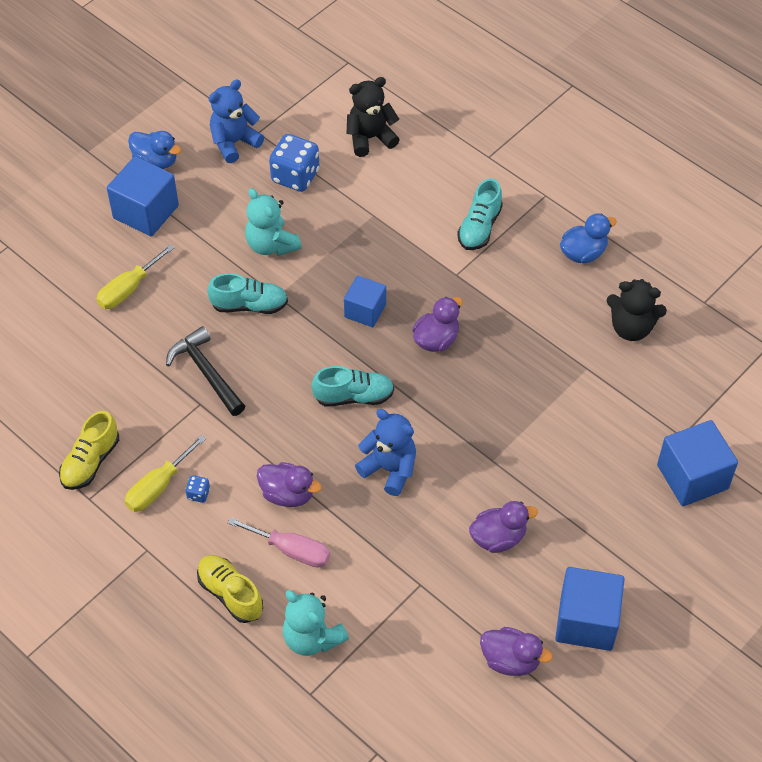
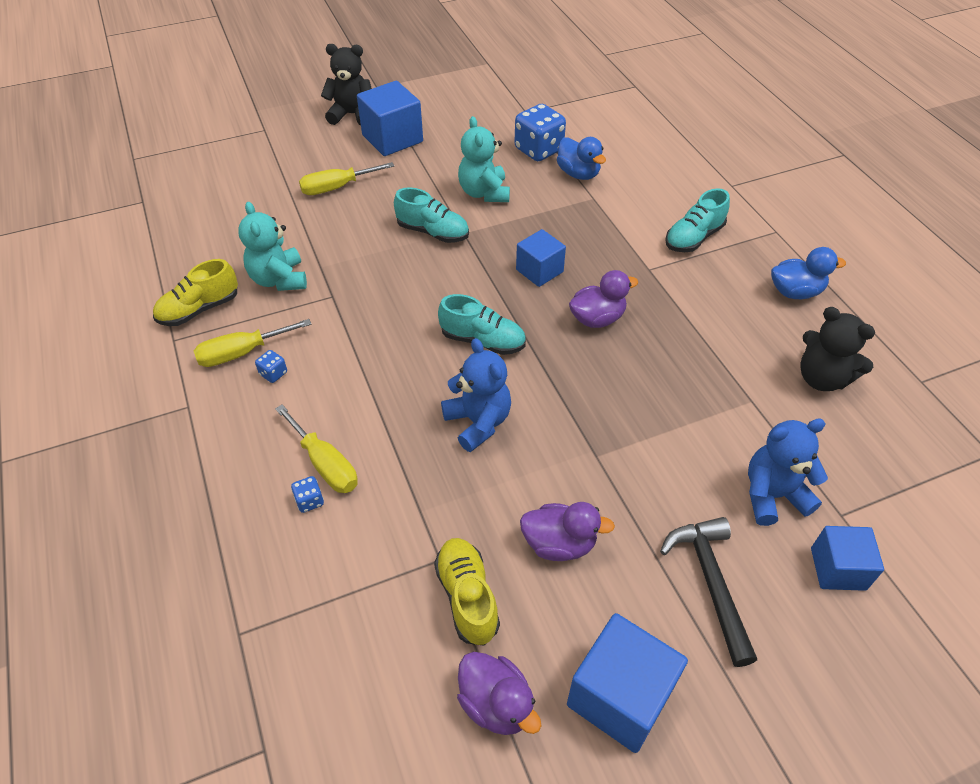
camera: 25 degrees right, 5 degrees down
(156, 161) = (426, 108): blue duck -> blue duck (578, 174)
(206, 372) = (356, 272): black hammer -> black hammer (711, 583)
(230, 594) = (234, 483): yellow shoe -> yellow shoe (467, 597)
(234, 143) = (500, 113): blue teddy bear -> blue teddy bear (773, 495)
(288, 494) = (358, 407): purple duck -> none
(291, 550) = (325, 464): pink screwdriver -> yellow screwdriver
(298, 583) = (309, 501): none -> blue dice
(312, 638) = (284, 568): turquoise teddy bear -> turquoise teddy bear (279, 279)
(370, 138) = (624, 142): black teddy bear -> black teddy bear (352, 115)
(692, 477) = (838, 569): blue cube -> blue cube, size x0.64

